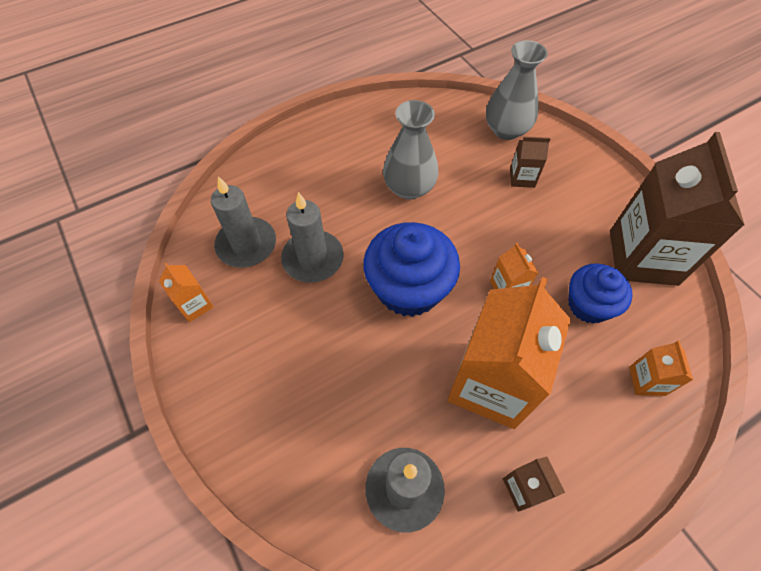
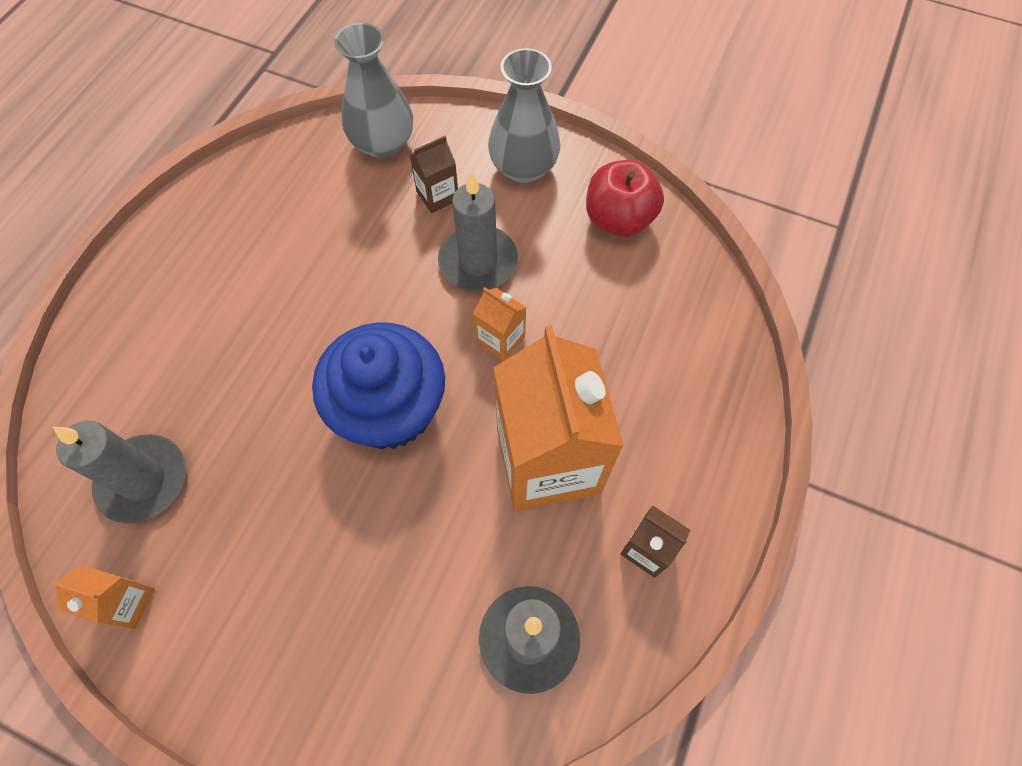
camera: 35 degrees left, 5 degrees up
(313, 259) = (246, 444): grey candle -> grey candle (478, 262)
(409, 187) = (310, 282): grey vase -> grey vase (523, 167)
(588, 305) = (595, 307): blue cupcake -> none
(643, 257) = (618, 219): brown carton -> red apple
(647, 381) = (696, 355): orange carton -> none

